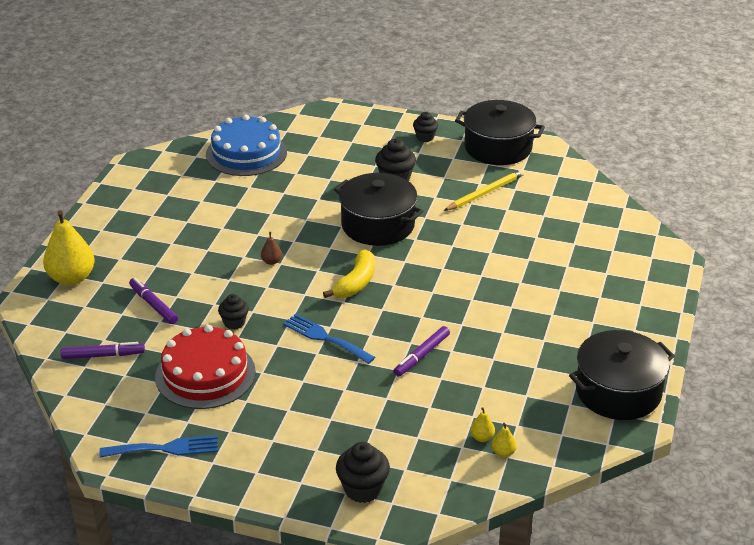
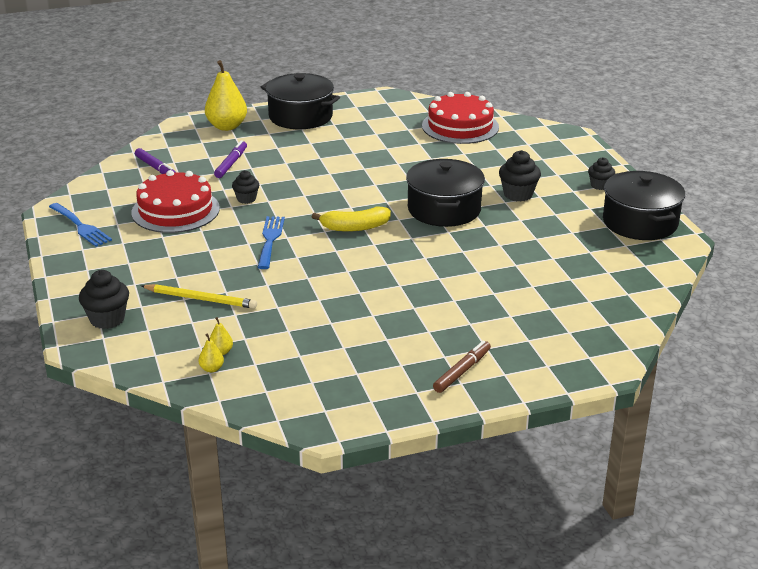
camera: 55 degrees right, 5 degrees down
(246, 153) = (460, 126): blue cake -> red cake
(271, 261) = (337, 185): brown pear -> none
(421, 355) = (296, 288): purple marker -> none
(485, 193) = (561, 239): yellow pencil -> yellow pencil (201, 299)
(618, 392) = (357, 402): black pot -> black pot (300, 116)
(620, 322) = (462, 371): none -> brown marker

